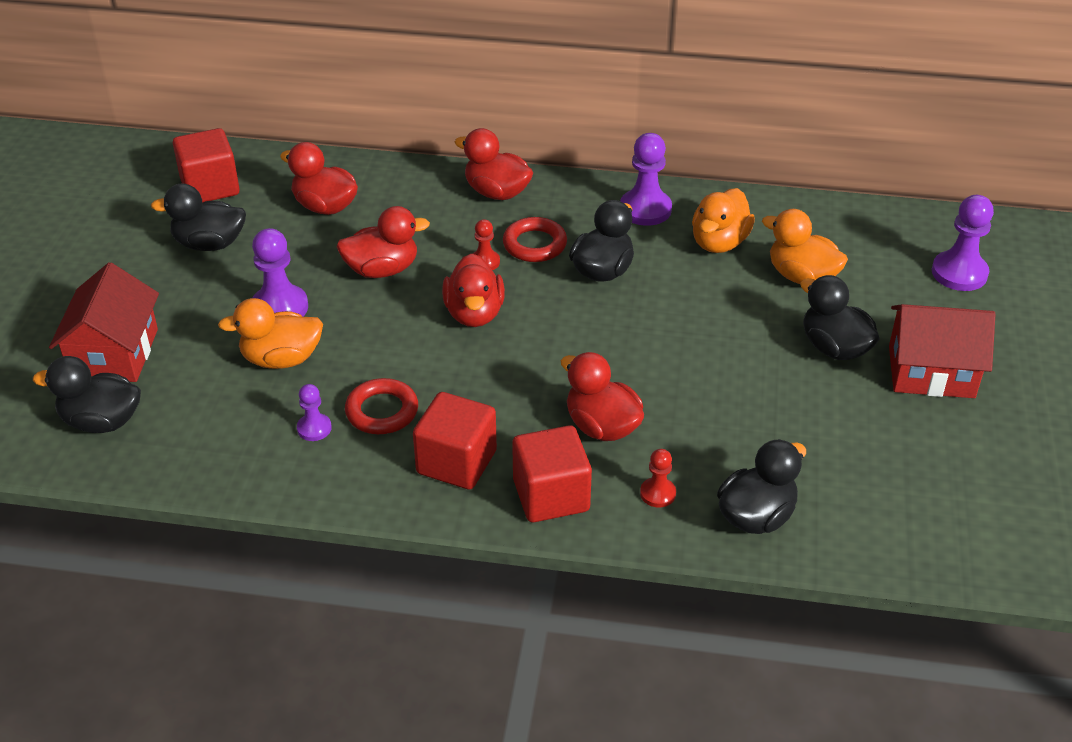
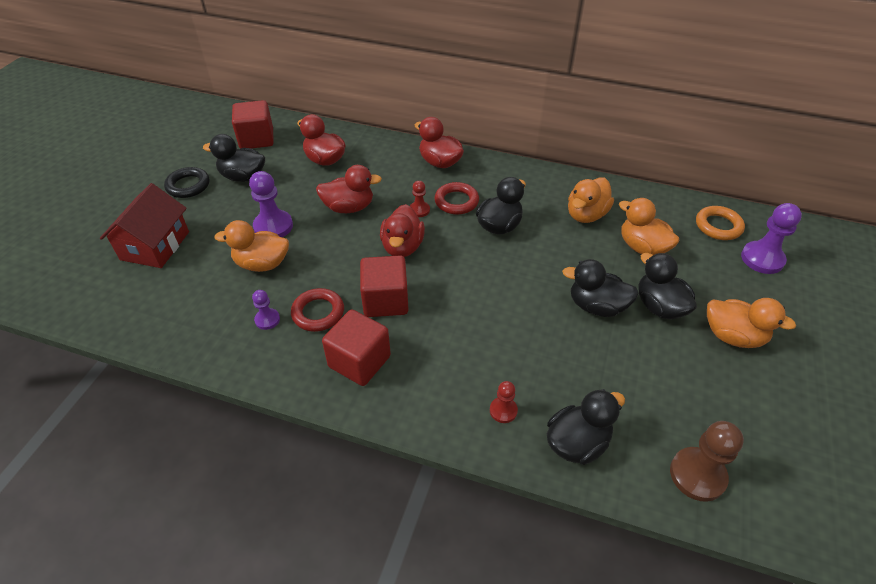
camera: 10 degrees right, 5 degrees up
(101, 421) = (127, 294): black duck -> black duck (596, 306)
(130, 266) = (188, 186): none -> black ring
(551, 495) = (422, 400): red cube -> red cube (385, 301)
(602, 426) = (472, 347): red duck -> none
(645, 209) = (538, 185): purple pawn -> none
(898, 237) = (718, 226): none -> orange ring
(905, 530) = (697, 475): none -> brown pawn
(931, 372) = (733, 336): red house -> orange duck

